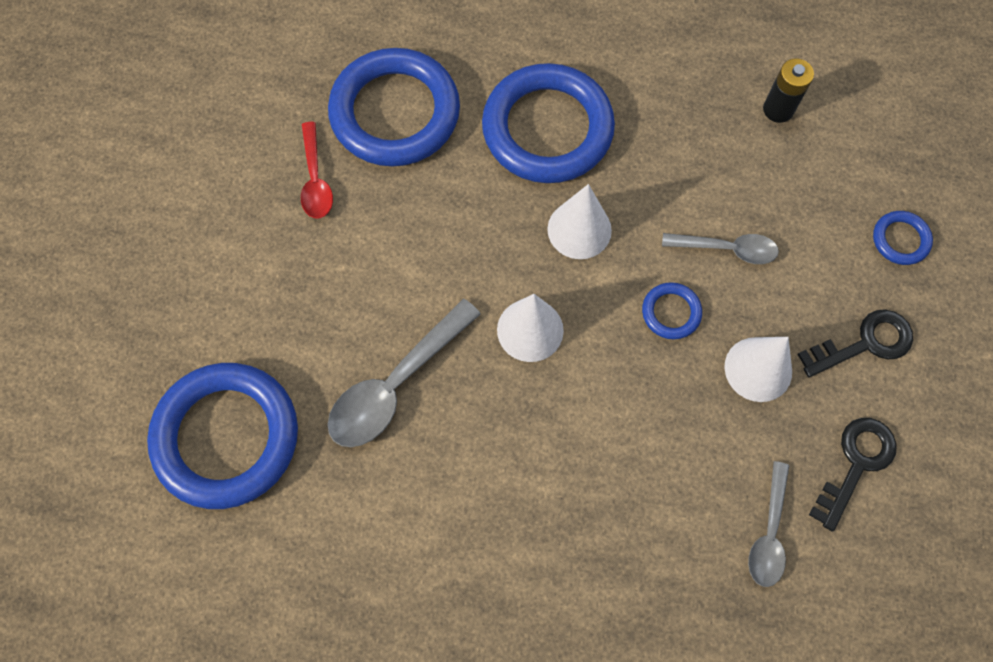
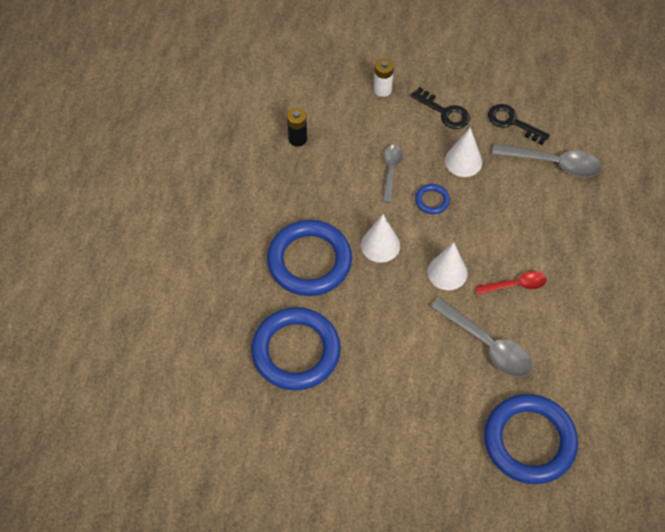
camera: 90 degrees left, 10 degrees down
(316, 180) = (347, 399): red spoon -> red spoon (515, 285)
(769, 533) = (553, 163): grey spoon -> grey spoon, size x1.62
(865, 343) = (445, 112): black key -> black key turned 150 degrees clockwise
(900, 240) = (382, 90): blue ring -> white battery

